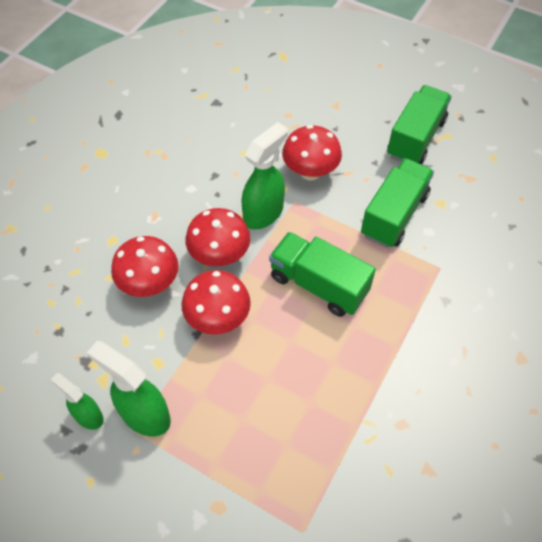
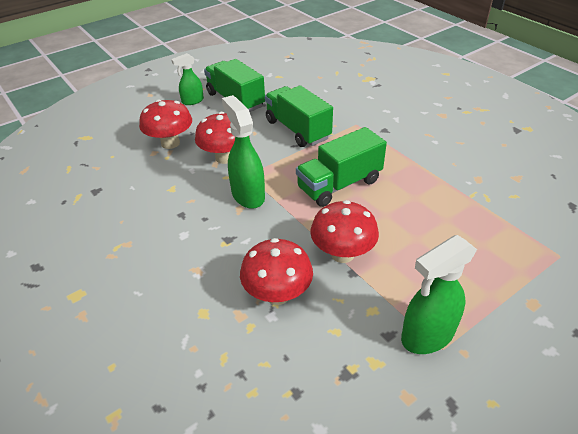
camera: 65 degrees left, 15 degrees down
(88, 416) = (414, 387): green spray bottle -> green spray bottle (192, 101)
(219, 255) = (275, 235): red mushroom -> red mushroom (170, 143)

